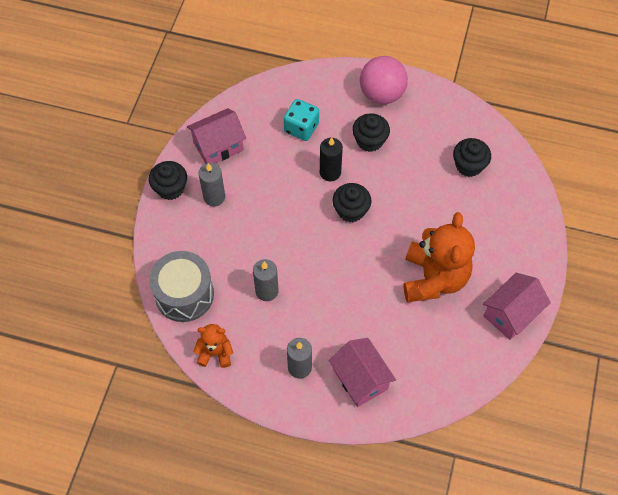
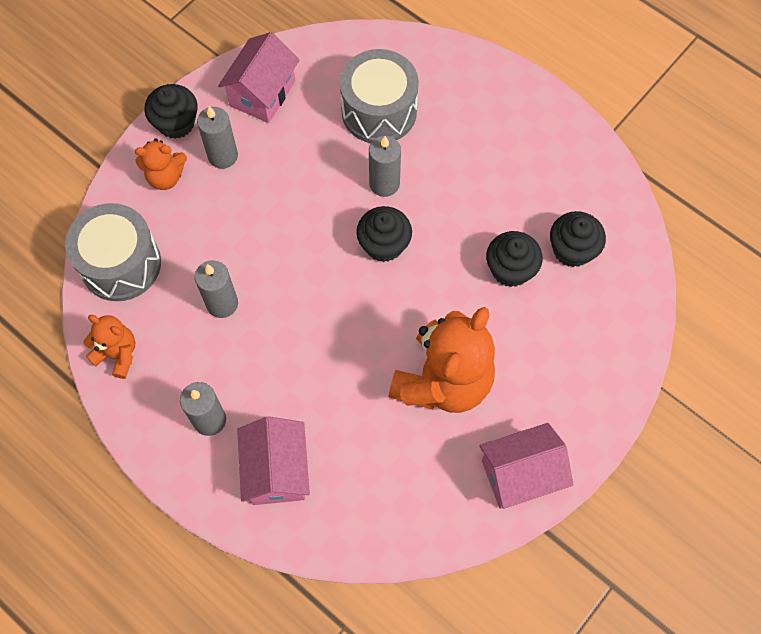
camera: 25 degrees right, 5 degrees up
(183, 226) = (165, 177): none -> orange teddy bear
(218, 146) = (262, 93): pink house -> pink house turned 60 degrees counterclockwise
(301, 128) = (379, 111): turquoise dice -> grey drum
(330, 172) = (384, 184): black candle -> grey candle
(370, 141) = (458, 163): black cupcake -> black cupcake (510, 269)
(381, 94) = (507, 108): pink ball -> none

